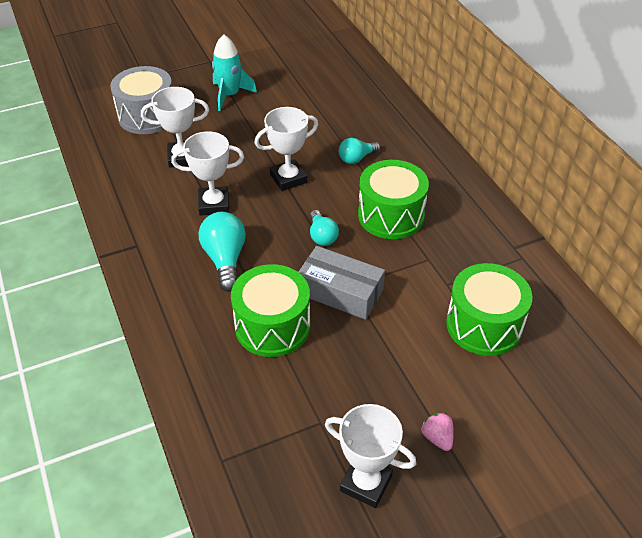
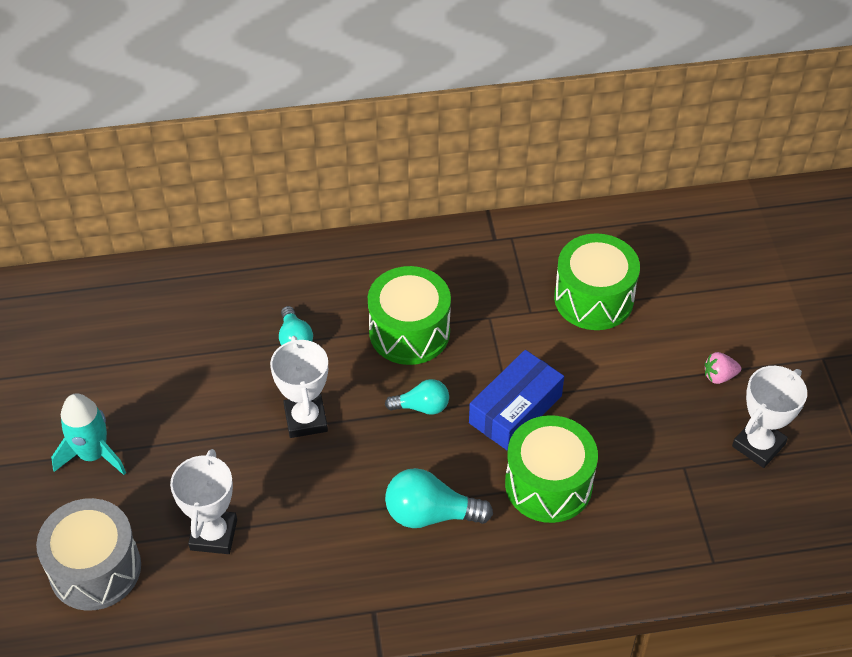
camera: 75 degrees left, 5 degrees up
(214, 204) = (325, 511): white trophy -> none
(340, 292) = (515, 409): grey box -> blue box

